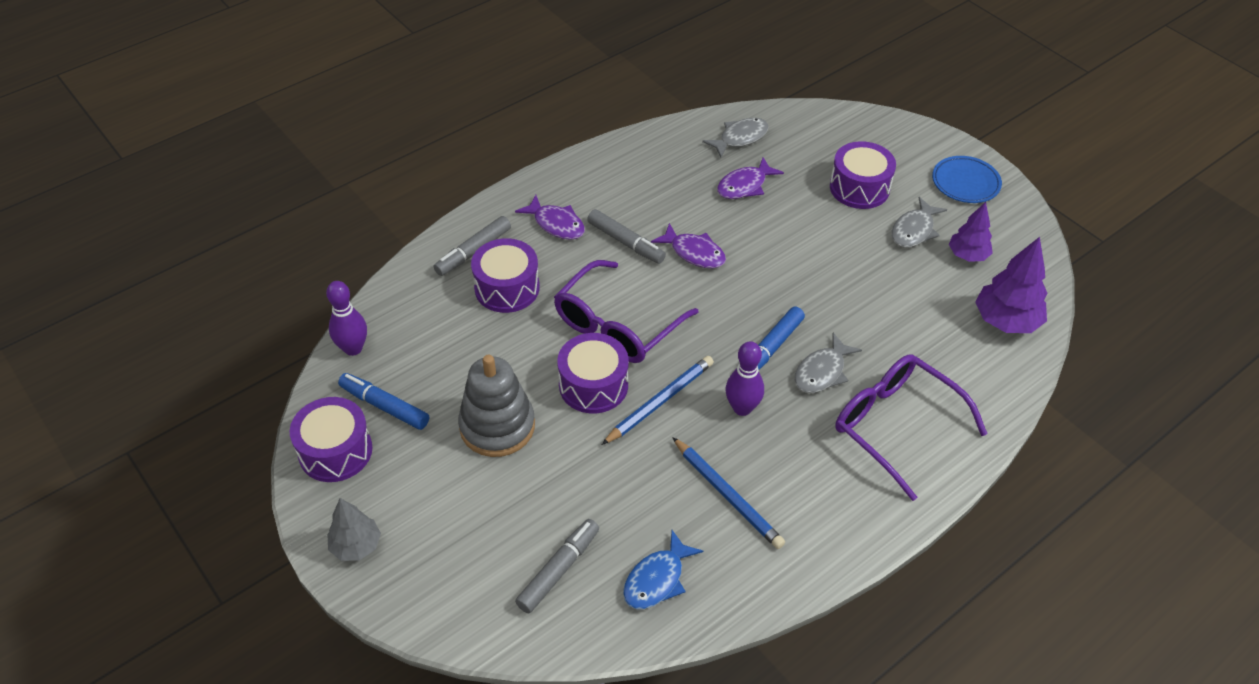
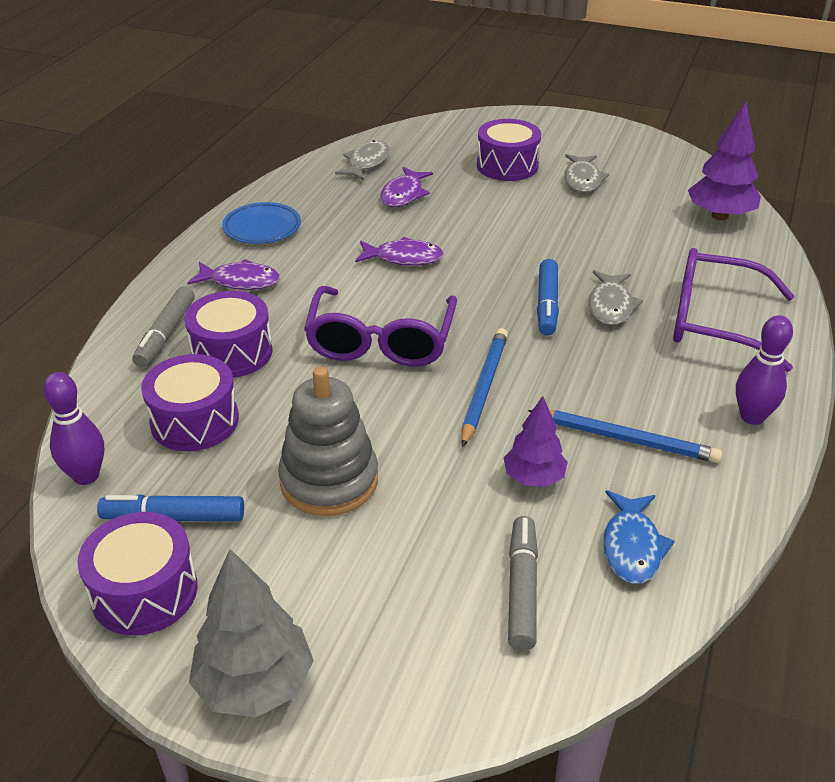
camera: 30 degrees left, 10 degrees down
(356, 546) = (254, 684): grey tree -> grey tree, size x1.55
(593, 385) = (402, 401): purple drum -> purple drum (195, 421)
(626, 242) = (328, 272): grey marker -> none
(742, 408) = (568, 362): purple bowling pin -> purple bowling pin (752, 417)
(965, 183) = (590, 137): blue plate -> blue plate (262, 228)
(967, 255) = (642, 182): purple tree -> purple tree (533, 478)

